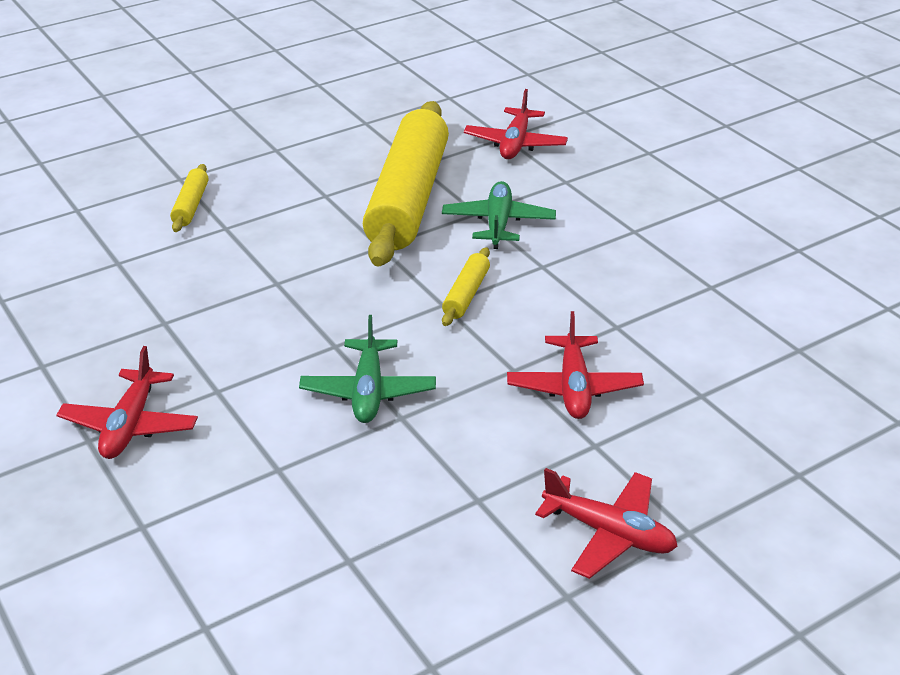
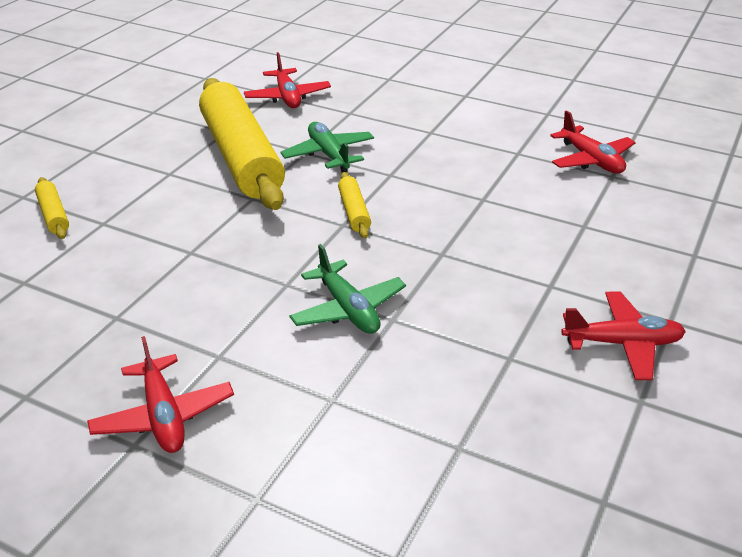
camera: 30 degrees left, 0 degrees up
(574, 388) = (496, 251): red plane -> red plane (591, 160)

